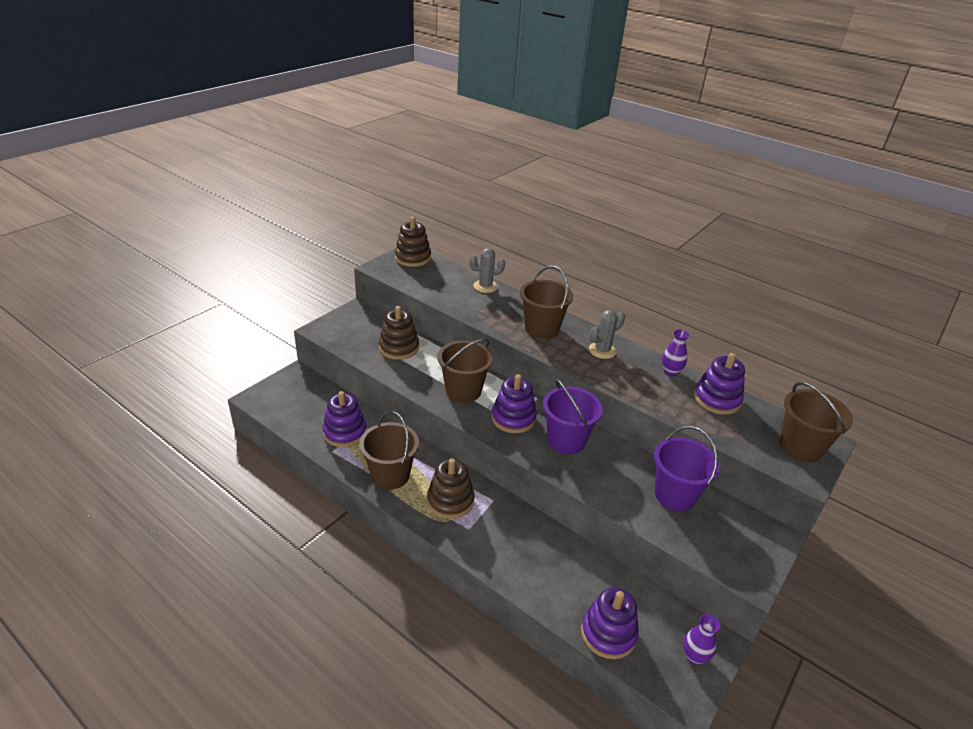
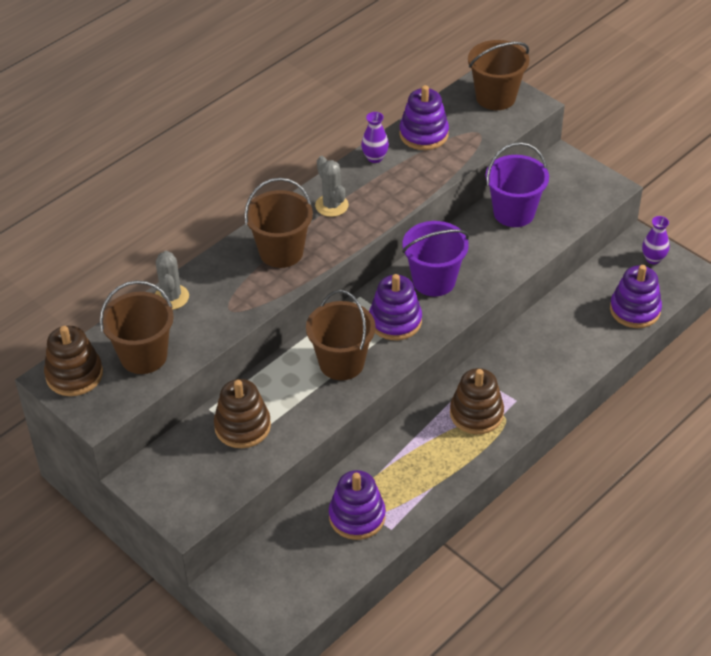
camera: 80 degrees left, 10 degrees up
(390, 475) = (435, 468): brown bucket -> brown bucket (143, 356)

